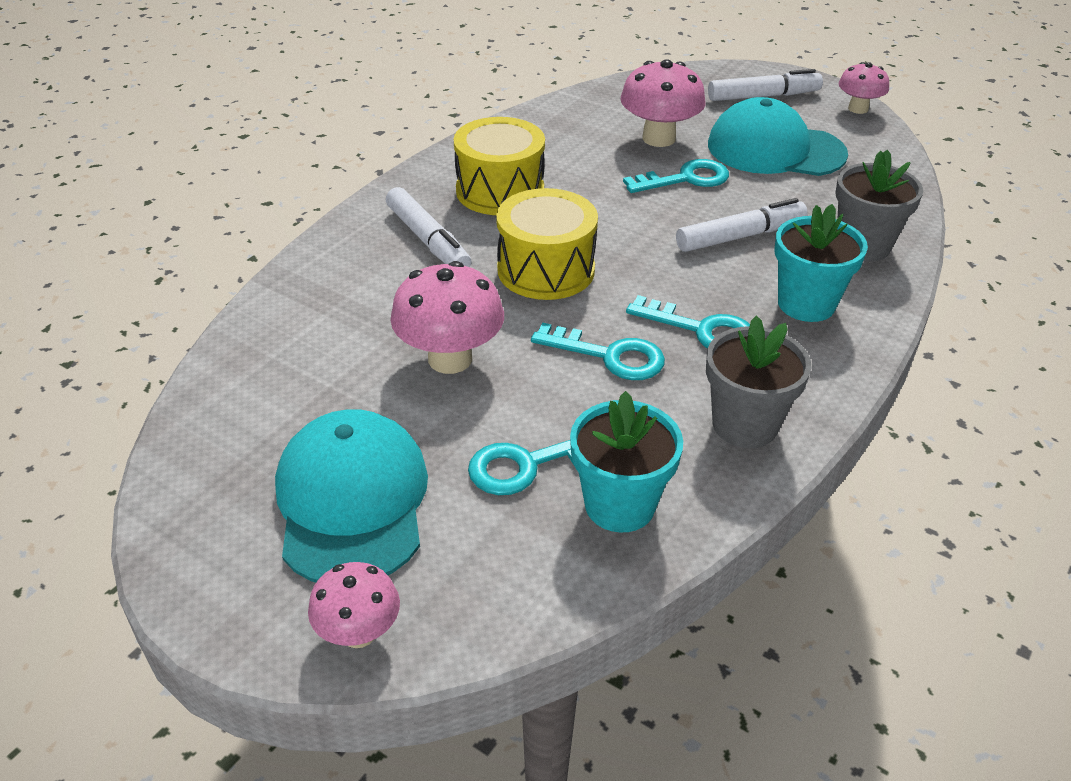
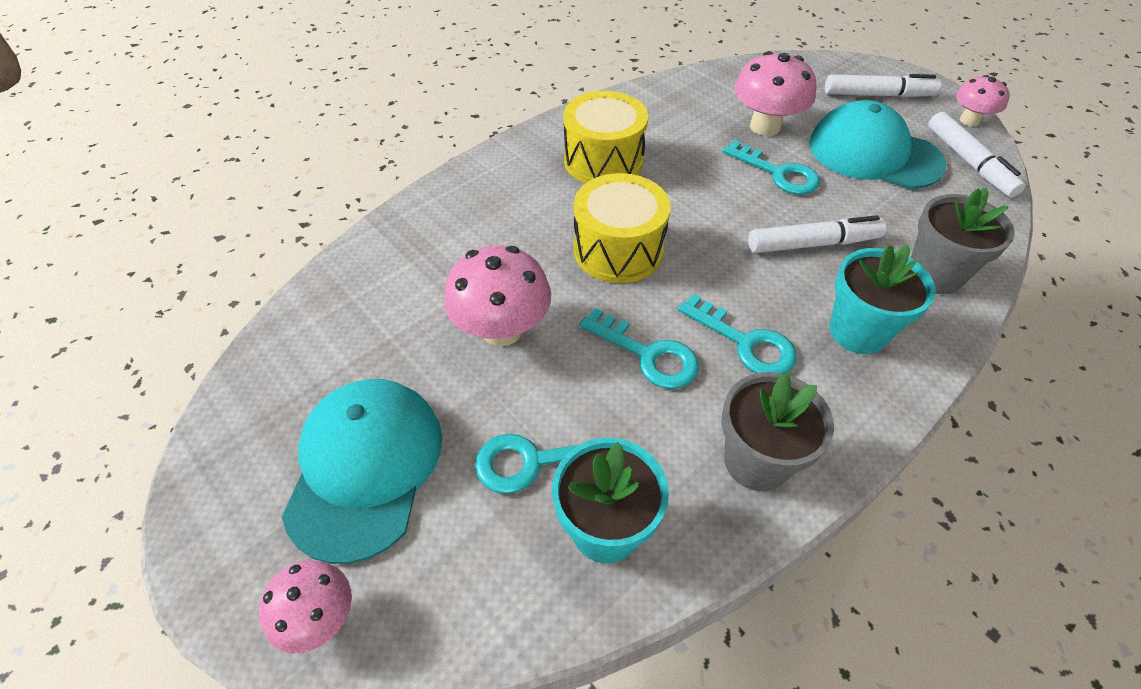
camera: 15 degrees right, 10 degrees up
(428, 240) = (524, 201): white marker -> white marker (968, 162)
(685, 179) = (777, 173): turquoise key -> turquoise key turned 45 degrees clockwise

